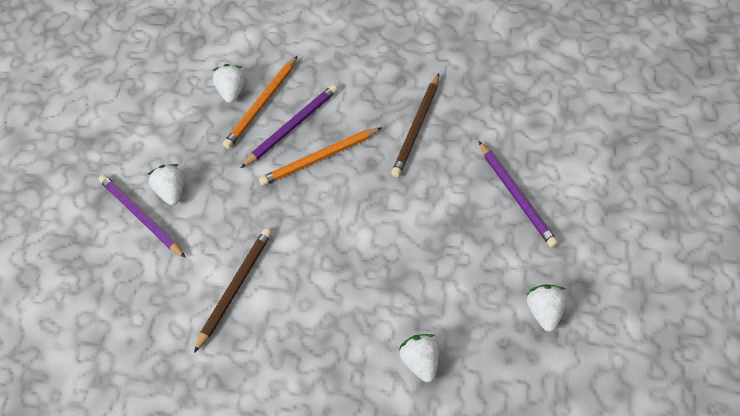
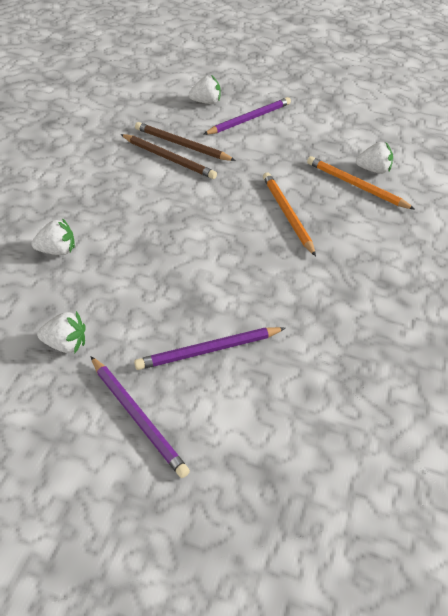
camera: 90 degrees right, 10 degrees down
(172, 191) = (269, 133): white strawberry -> white strawberry (206, 102)
(292, 127) = (327, 201): purple pencil -> purple pencil (138, 417)
(417, 127) = (314, 285): brown pencil -> brown pencil (182, 145)

